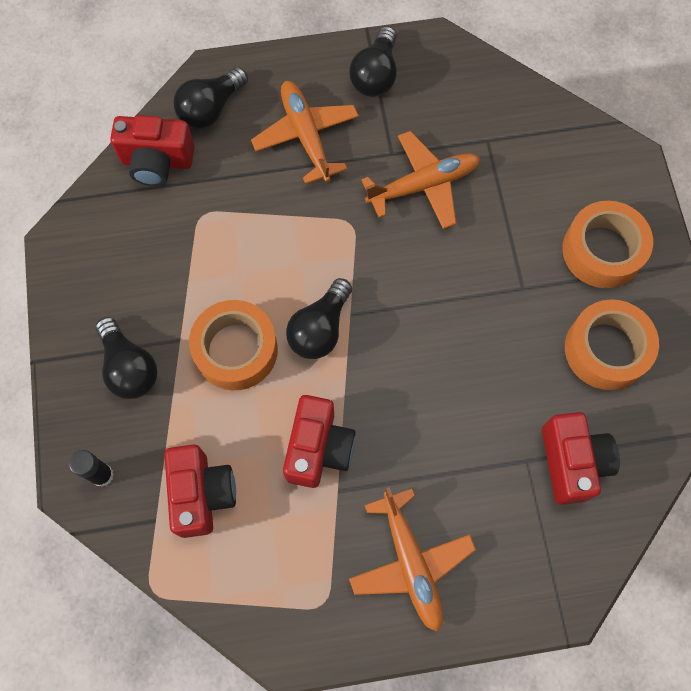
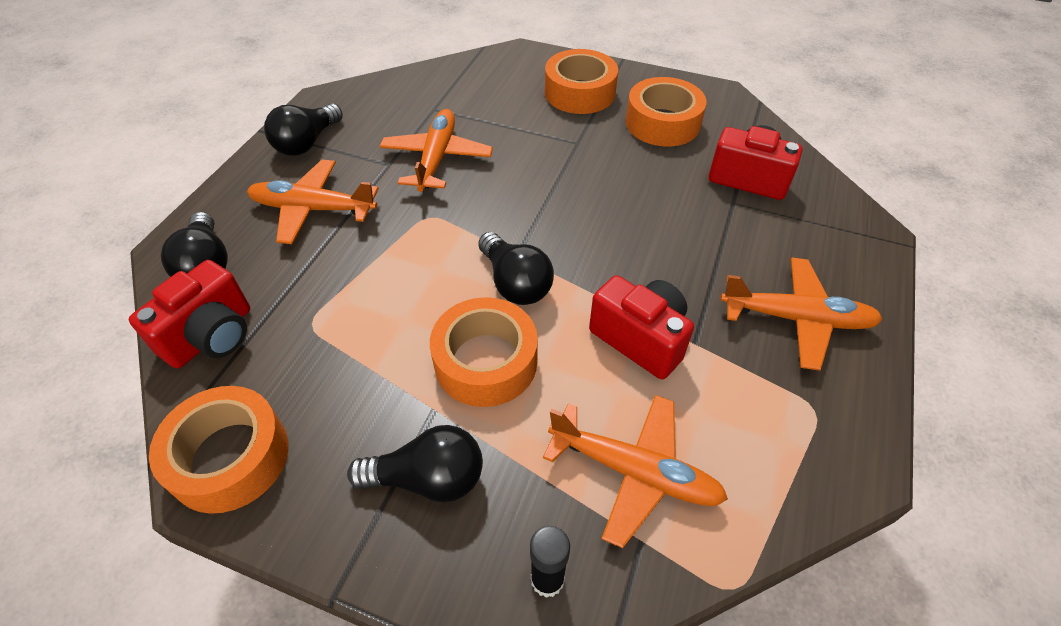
camera: 60 degrees left, 20 degrees down
(82, 243) = (230, 457): none -> orange tape
(202, 494) = (634, 471): red camera -> orange plane
(375, 75) = (307, 143): black light bulb -> black light bulb turned 75 degrees clockwise

